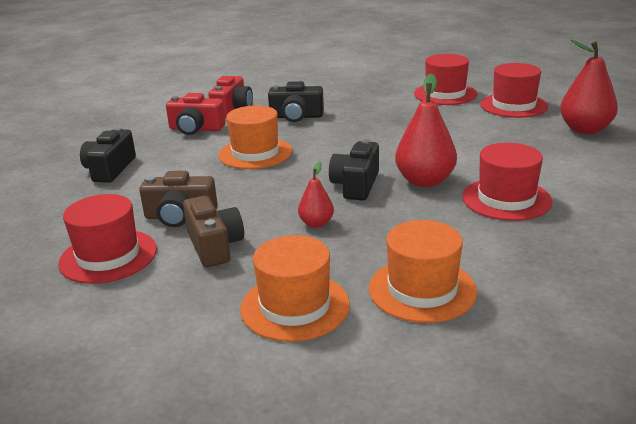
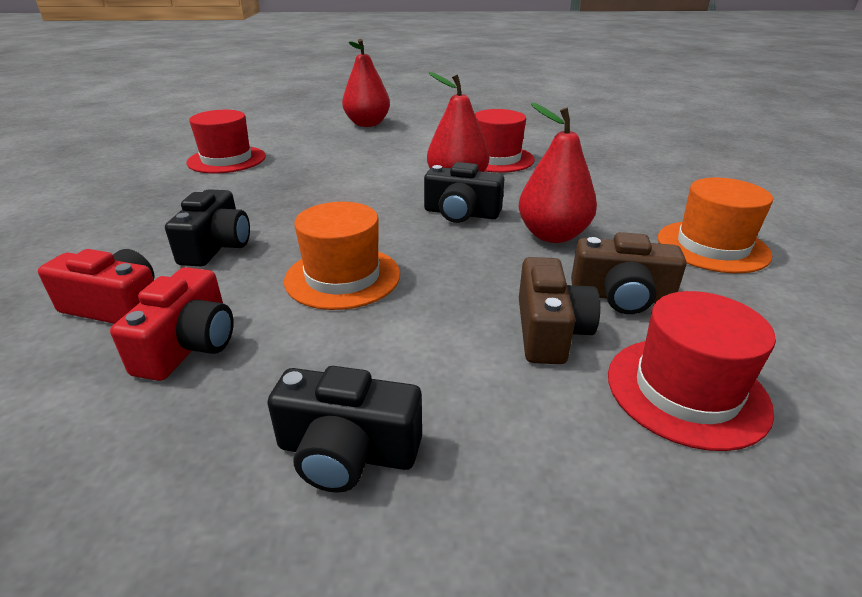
camera: 90 degrees left, 5 degrees up
(214, 246) = (621, 296): brown camera -> brown camera turned 150 degrees counterclockwise
(316, 223) = (552, 235): red pear -> red pear, size x1.85
(422, 289) = (653, 196): orange hat -> none
(513, 105) = (291, 138): red hat -> none

